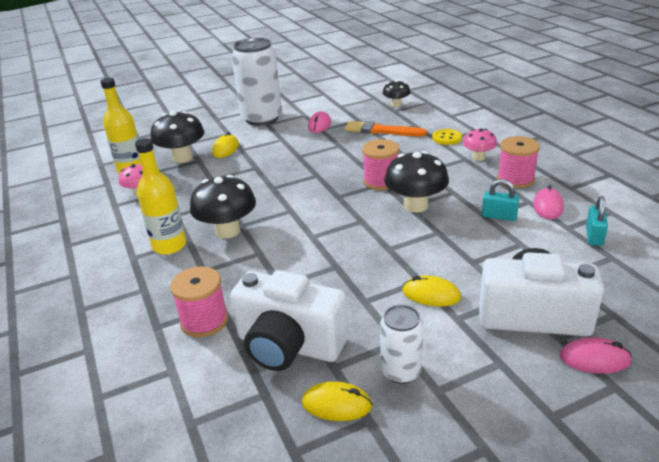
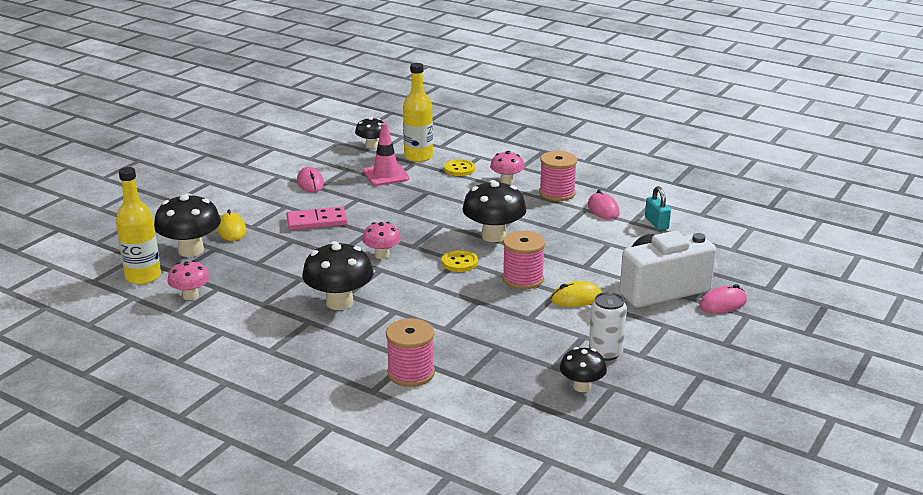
camera: 35 degrees left, 5 degrees down
(169, 246) = (295, 330): yellow bottle -> yellow bottle (418, 156)
(262, 118) = (232, 189): white can -> none
(289, 156) = (317, 221): none -> pink domino
(289, 345) = (504, 365): white camera -> none
(305, 198) = (382, 255): none -> pink mushroom
(336, 404) = (582, 386): yellow mouse -> black mushroom
(360, 223) = (459, 262): none -> yellow button
(381, 181) = (439, 223): pink spool -> pink spool (523, 279)
(382, 131) = (386, 175): orange brush -> pink traffic cone
(499, 216) = (572, 227): turquoise padlock -> none

